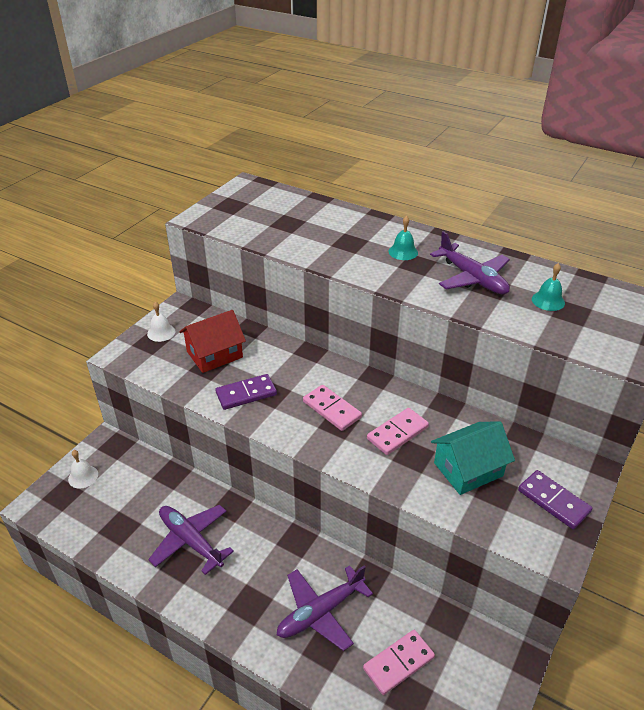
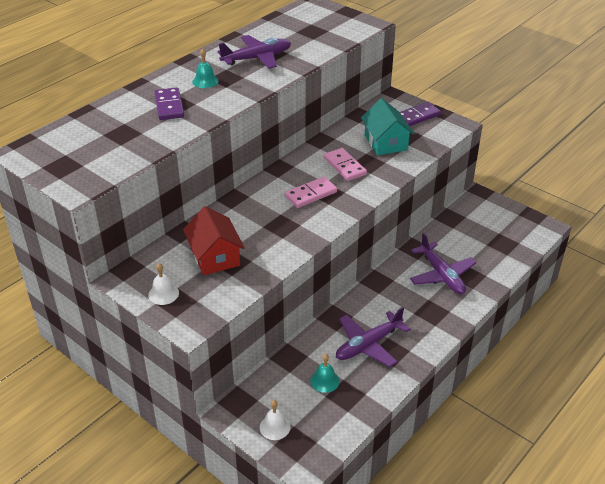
camera: 80 degrees left, 0 degrees up
(246, 394) = (278, 239): purple domino -> purple domino (169, 106)
(398, 663) = (481, 244): pink domino -> none
(548, 301) = (296, 36): turquoise bell -> turquoise bell (324, 381)

